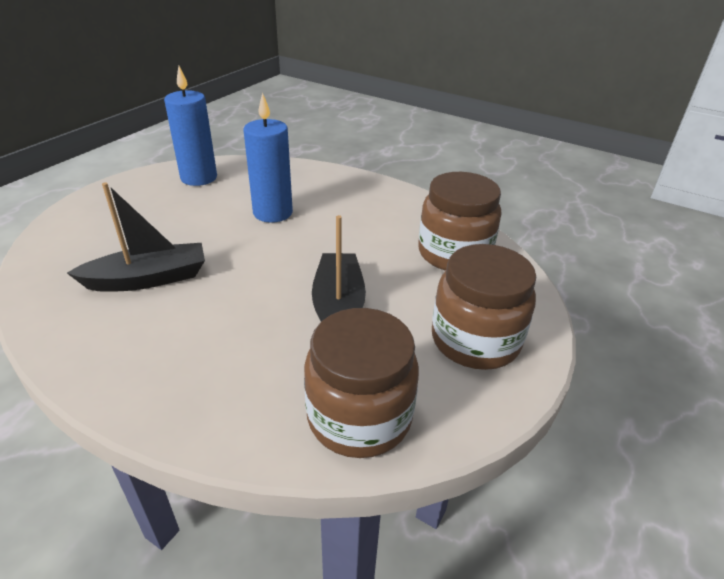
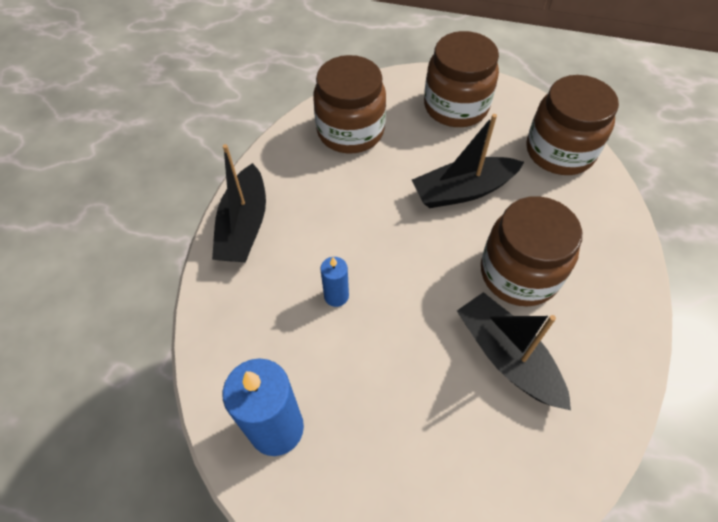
camera: 105 degrees left, 20 degrees up
(215, 313) = (519, 273): none -> brown jar
(273, 213) = (336, 296): blue candle -> blue candle, size x0.52
(364, 187) = (244, 226): none -> black boat

